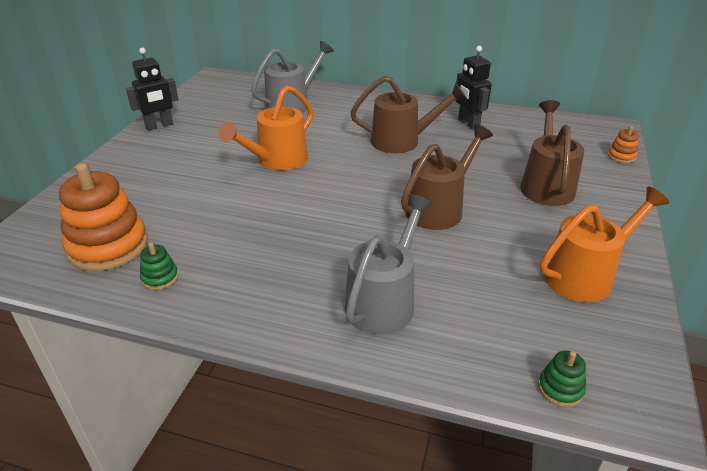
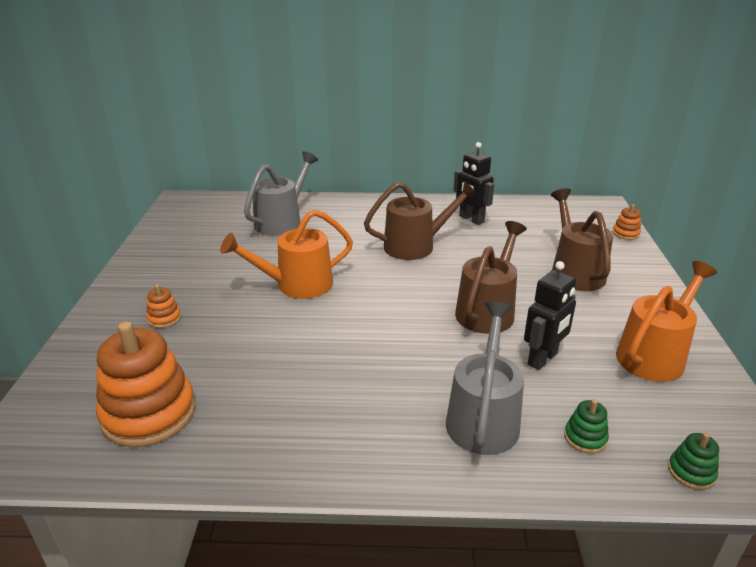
camera: 15 degrees left, 5 degrees down
(155, 173) = (164, 318): none -> orange stacking toy
(159, 126) = (142, 264): black robot -> black robot (543, 359)
(160, 278) = (229, 439): green stacking toy -> green stacking toy (585, 438)
(276, 161) = (296, 285): orange watering can -> orange watering can turned 45 degrees clockwise

